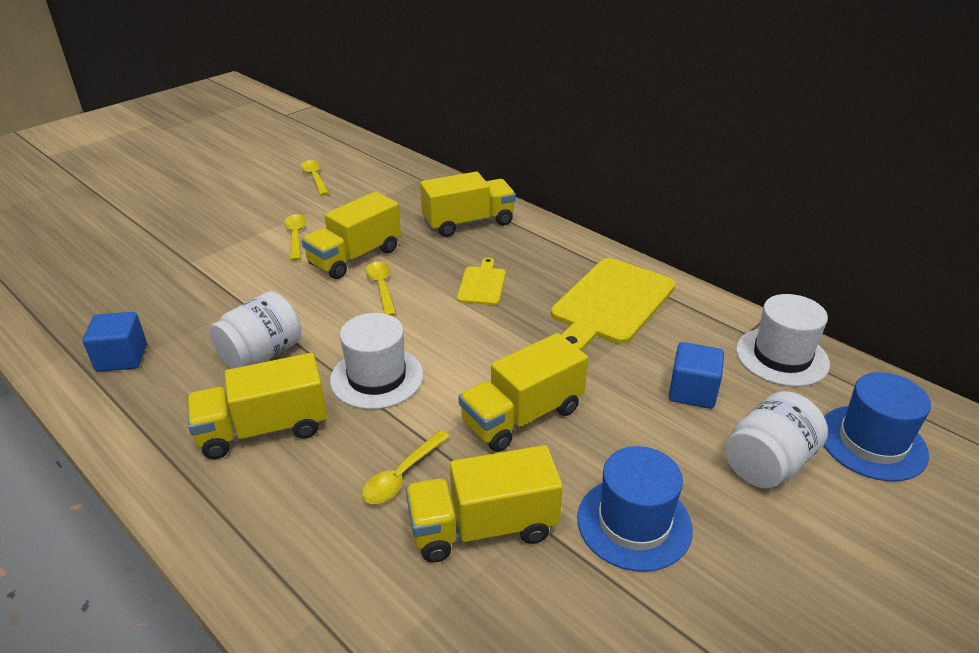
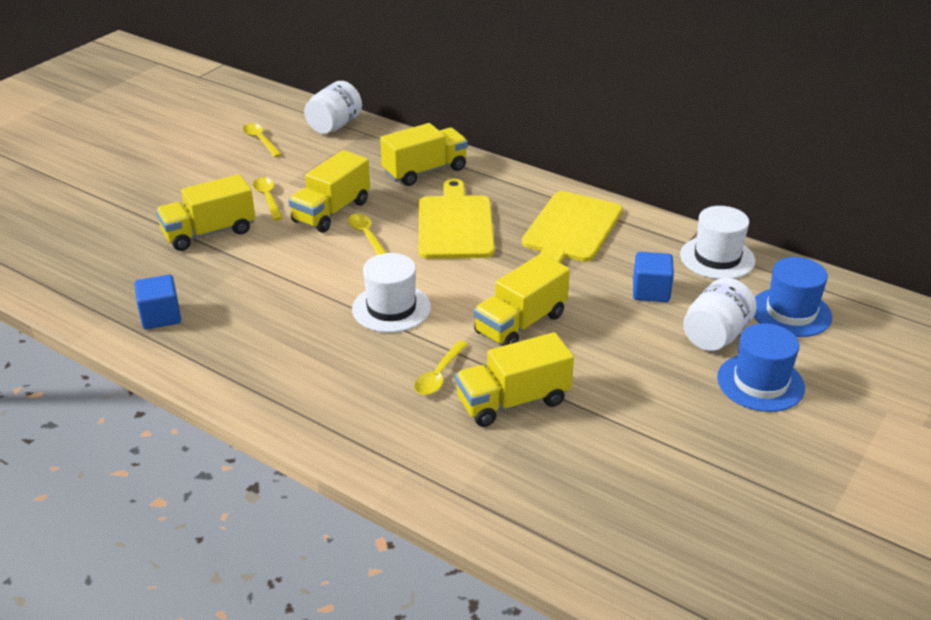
camera: 10 degrees left, 0 degrees up
(261, 354) = (284, 301): white jar -> white jar (334, 126)
(263, 429) = (313, 356): yellow truck -> yellow truck (209, 233)
(482, 284) = (455, 224): yellow cutting board -> yellow cutting board, size x1.97
(634, 523) = (624, 385): blue hat -> blue hat (760, 383)

